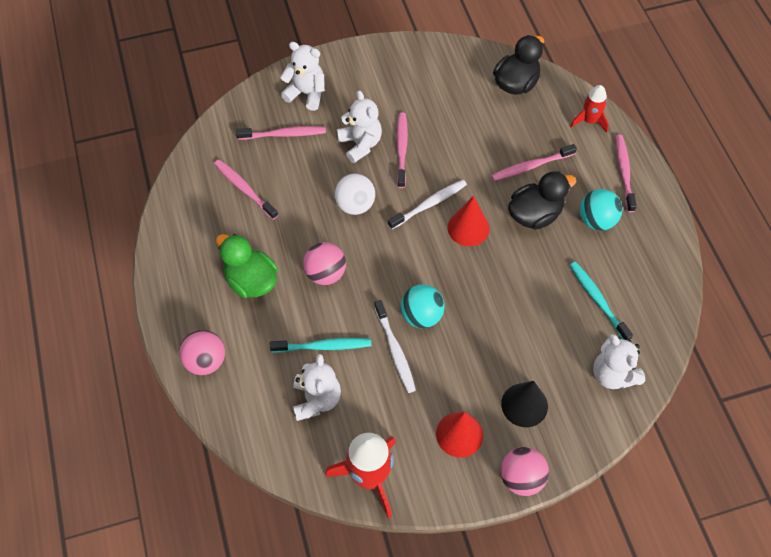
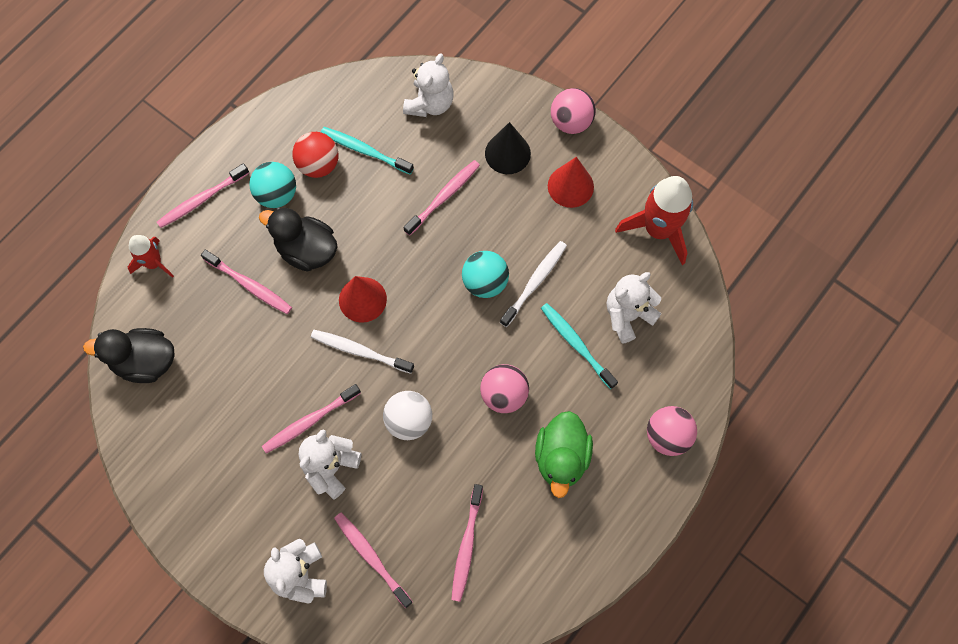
camera: 125 degrees left, 10 degrees up
(516, 332) = (444, 197): none -> pink toothbrush
(597, 300) = (364, 150): turquoise toothbrush -> turquoise toothbrush turned 90 degrees clockwise
(605, 261) = (318, 165): none -> red ball

